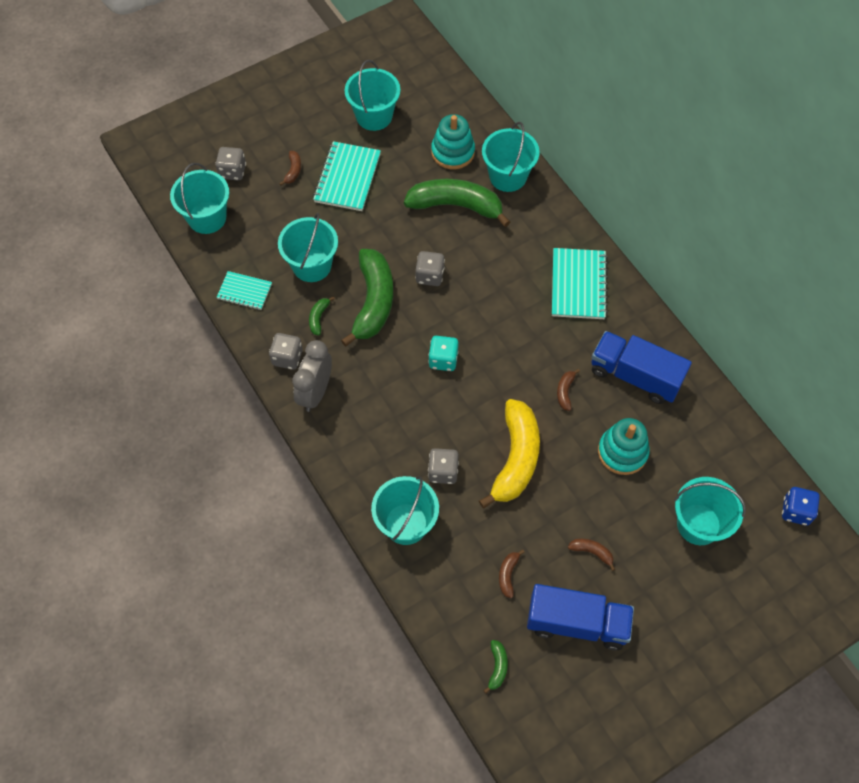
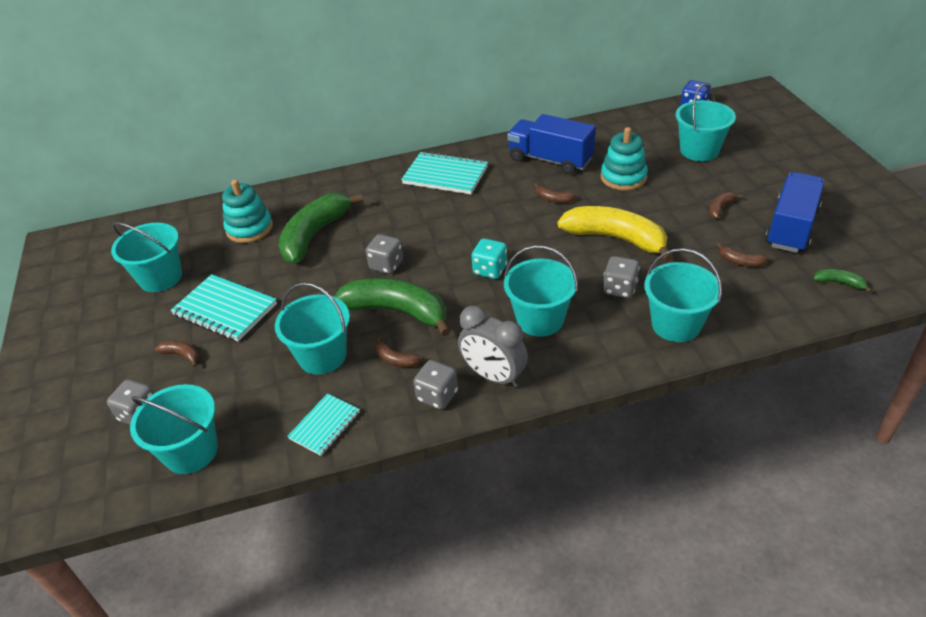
camera: 70 degrees left, 20 degrees down
(319, 318) = (396, 360): green banana -> brown banana
(508, 176) = (303, 198): turquoise bucket -> turquoise bucket (540, 319)
(635, 376) = (550, 160): blue truck -> blue truck turned 75 degrees clockwise

